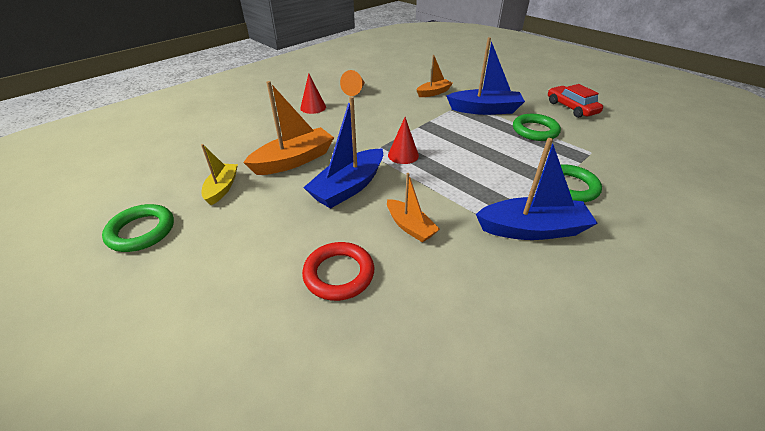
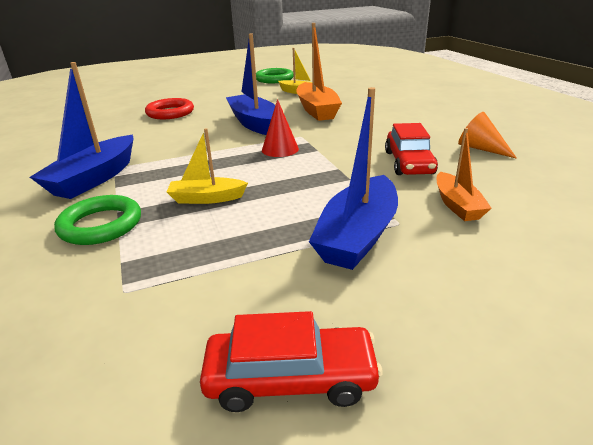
camera: 115 degrees right, 10 degrees down
(313, 107) = (430, 123): red cone -> none
(392, 107) = (409, 163): none -> red car
(410, 227) = (177, 135): orange boat -> none
(500, 160) = (206, 198): none -> yellow boat
(535, 130) = (244, 260): green ring -> none

